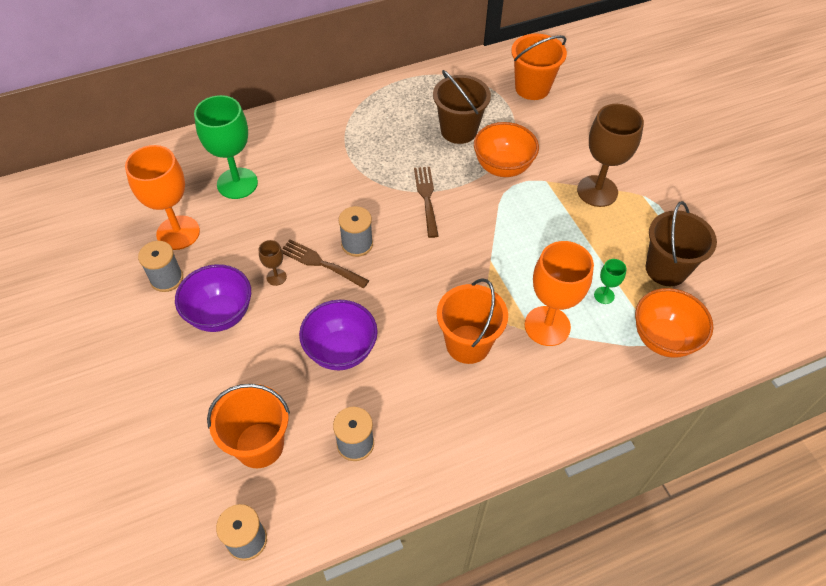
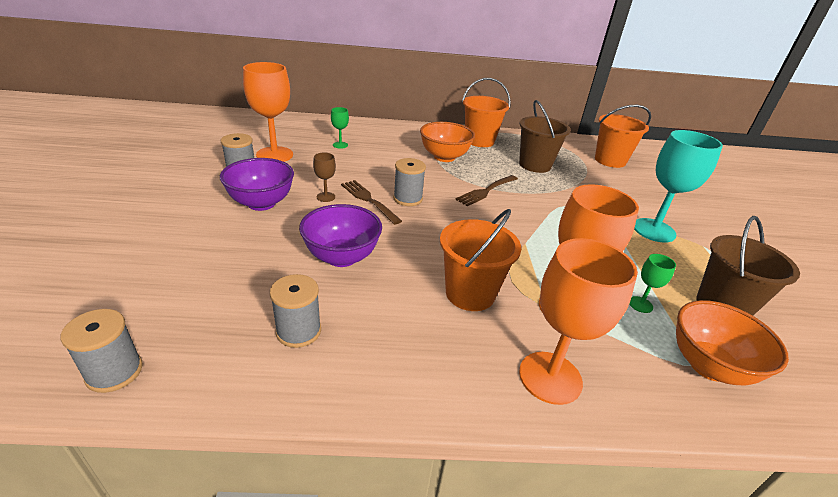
camera: 20 degrees right, 20 degrees down
(237, 183) = (340, 145): green goblet -> green goblet, size x0.45
(259, 445) = (207, 297): orange bucket -> orange bucket (479, 141)
(426, 198) = (486, 191): brown fork -> brown fork turned 150 degrees counterclockwise
(502, 167) = (564, 192): orange bowl -> orange bowl (444, 157)
(556, 400) = (550, 377): none -> orange goblet
(597, 191) = (654, 230): brown goblet -> turquoise goblet

